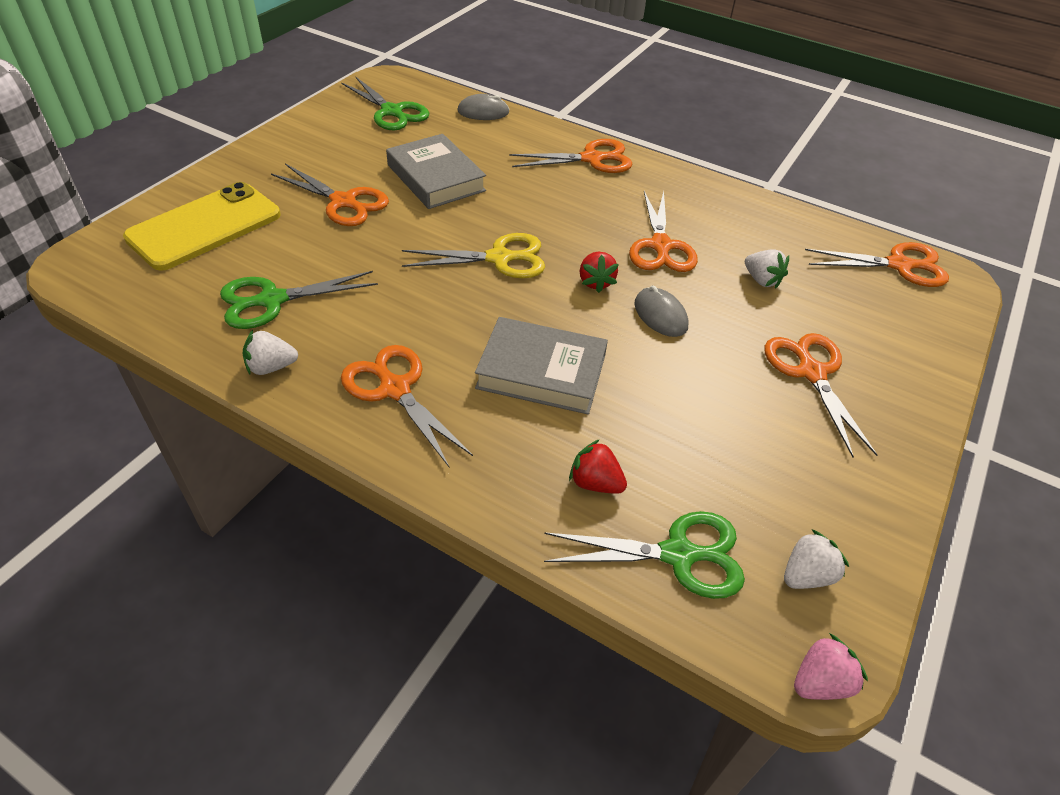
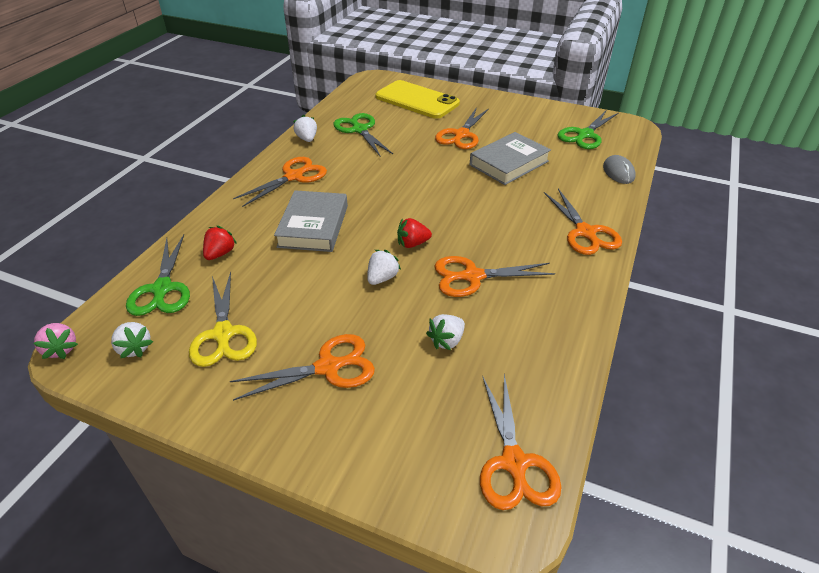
camera: 85 degrees right, 5 degrees down
(499, 258) = (425, 199): yellow scissors -> yellow scissors (223, 334)
(660, 315) = (382, 278): grey mouse -> white strawberry

